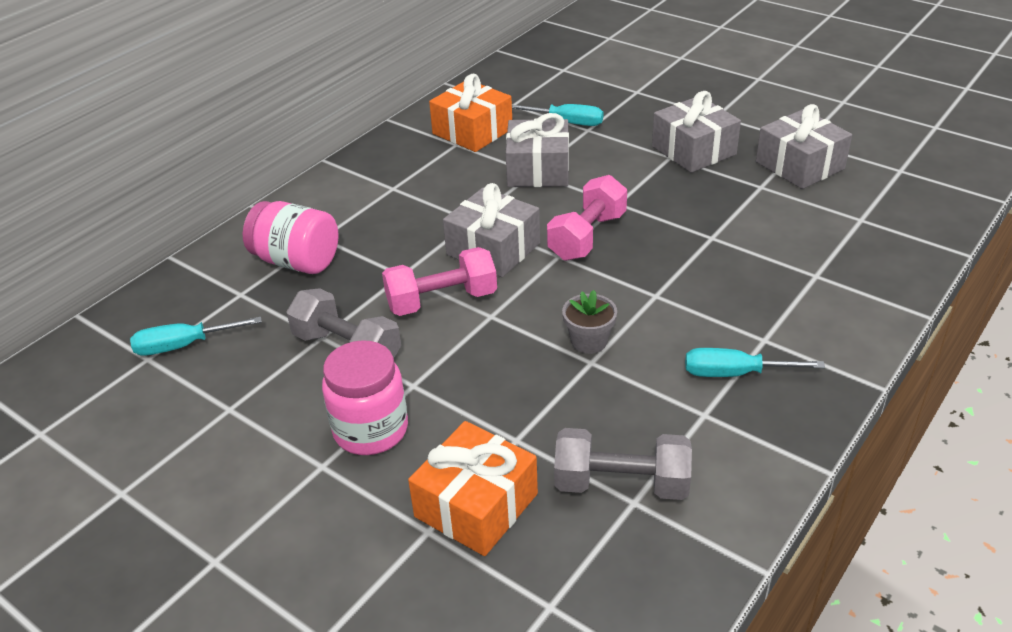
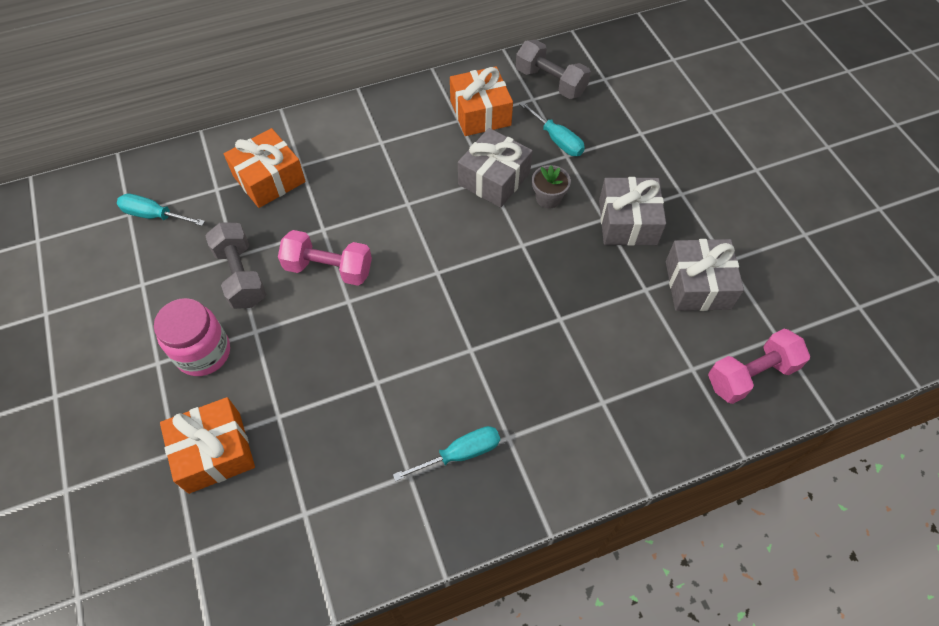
camera: 30 degrees right, 20 degrees up
(297, 261) = (269, 179): pink jar -> orange gift
(493, 249) = (399, 240): grey gift -> none
(587, 236) = (472, 266): pink dumbbell -> pink dumbbell (751, 375)
(589, 341) = (390, 363): grey flower pot -> grey flower pot (548, 198)
(621, 484) = (308, 494): grey dumbbell -> grey dumbbell (550, 82)
(734, 373) = (460, 454): turquoise screwdriver -> turquoise screwdriver turned 120 degrees clockwise

